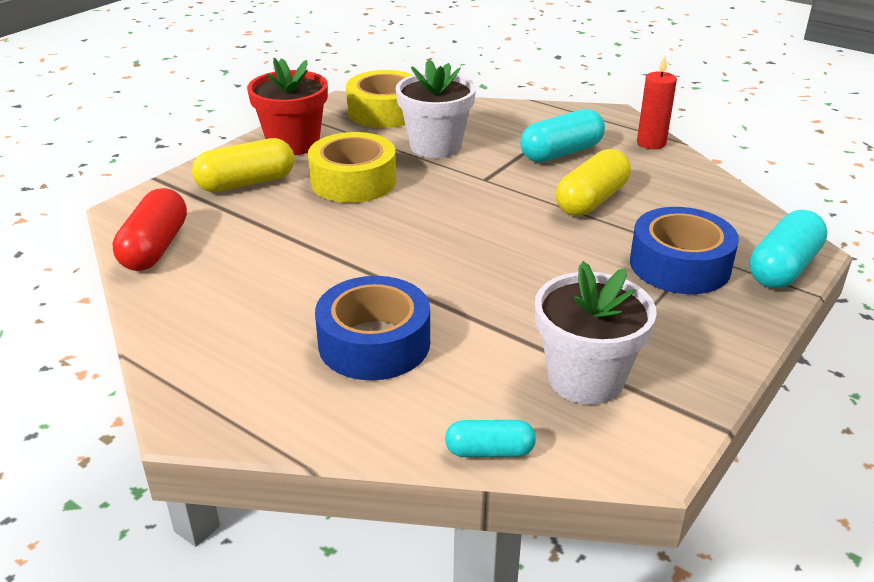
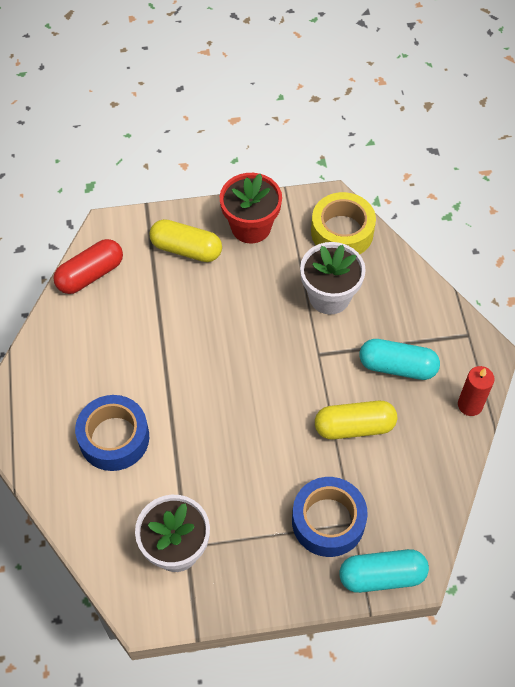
camera: 45 degrees right, 25 degrees up
(353, 181) = (244, 294): yellow tape -> none
(489, 451) = (87, 548): turquoise capsule -> none

